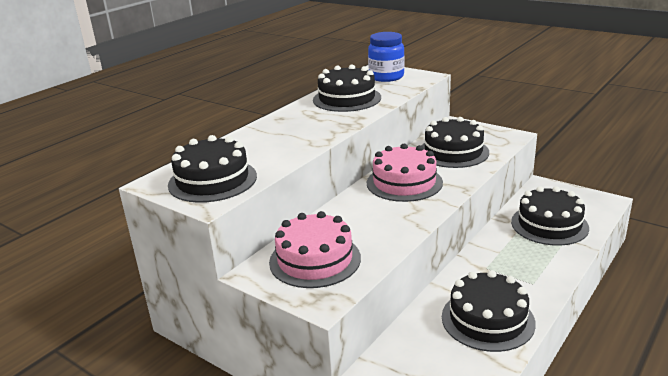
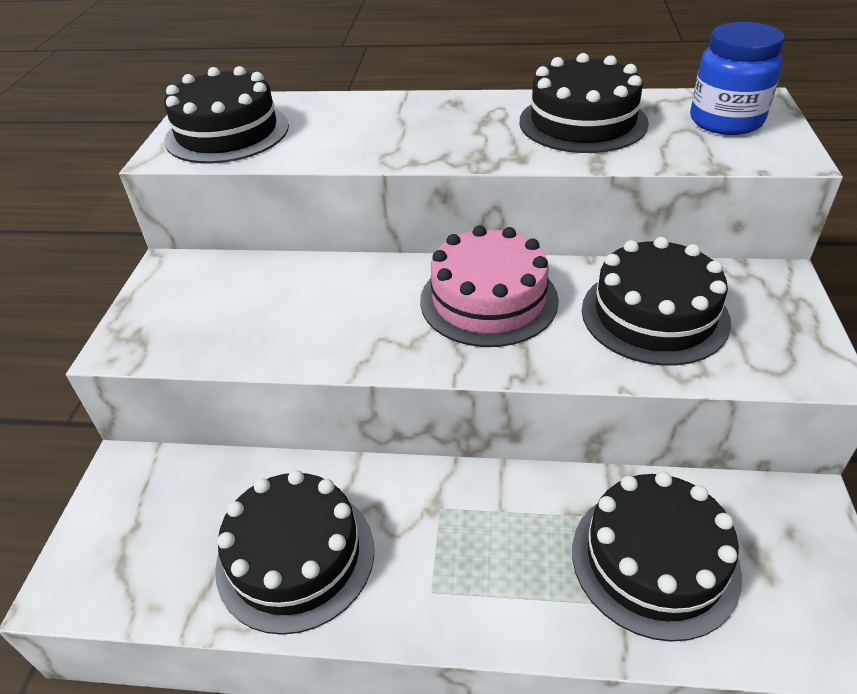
camera: 60 degrees right, 15 degrees up
(315, 260) = (216, 301): pink cake -> none

